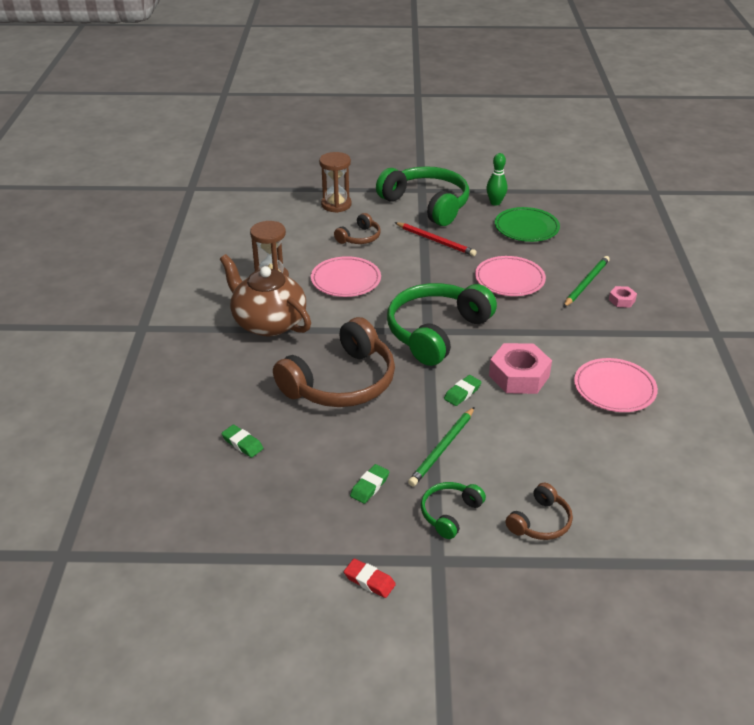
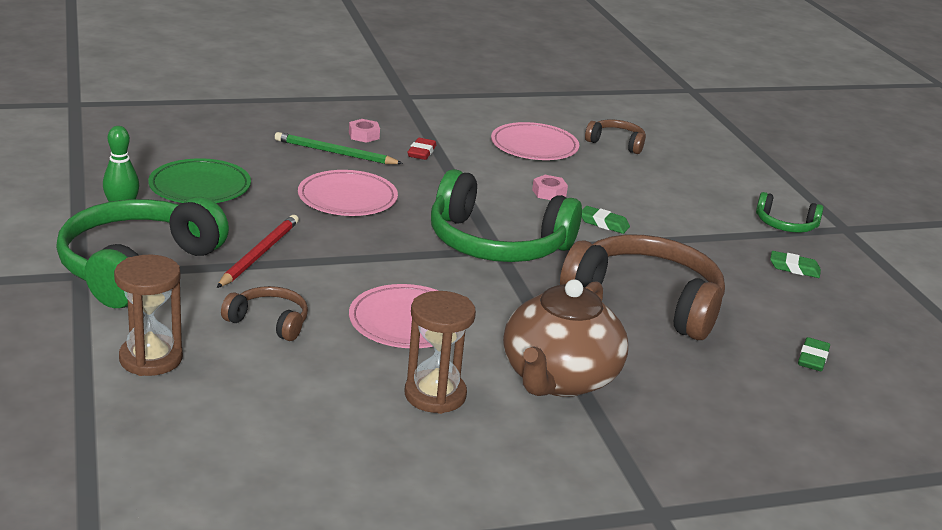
camera: 110 degrees left, 10 degrees down
(369, 581) = (904, 259): red eraser -> red eraser (421, 152)
(442, 448) = (702, 231): green pencil -> none
(519, 376) = (549, 193): pink nut -> pink nut, size x0.49
(540, 522) = (752, 184): brown headphones -> brown headphones (616, 143)

